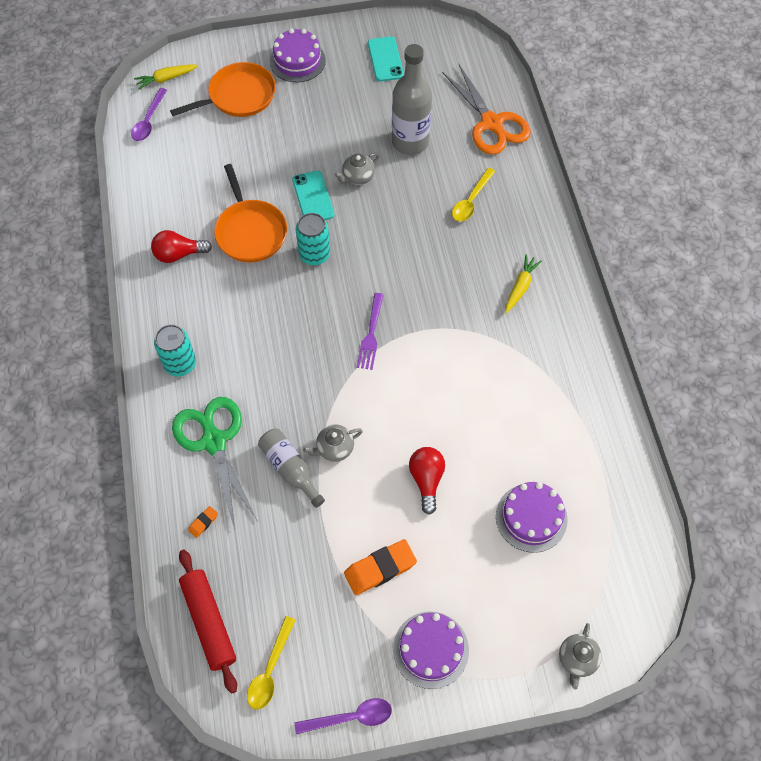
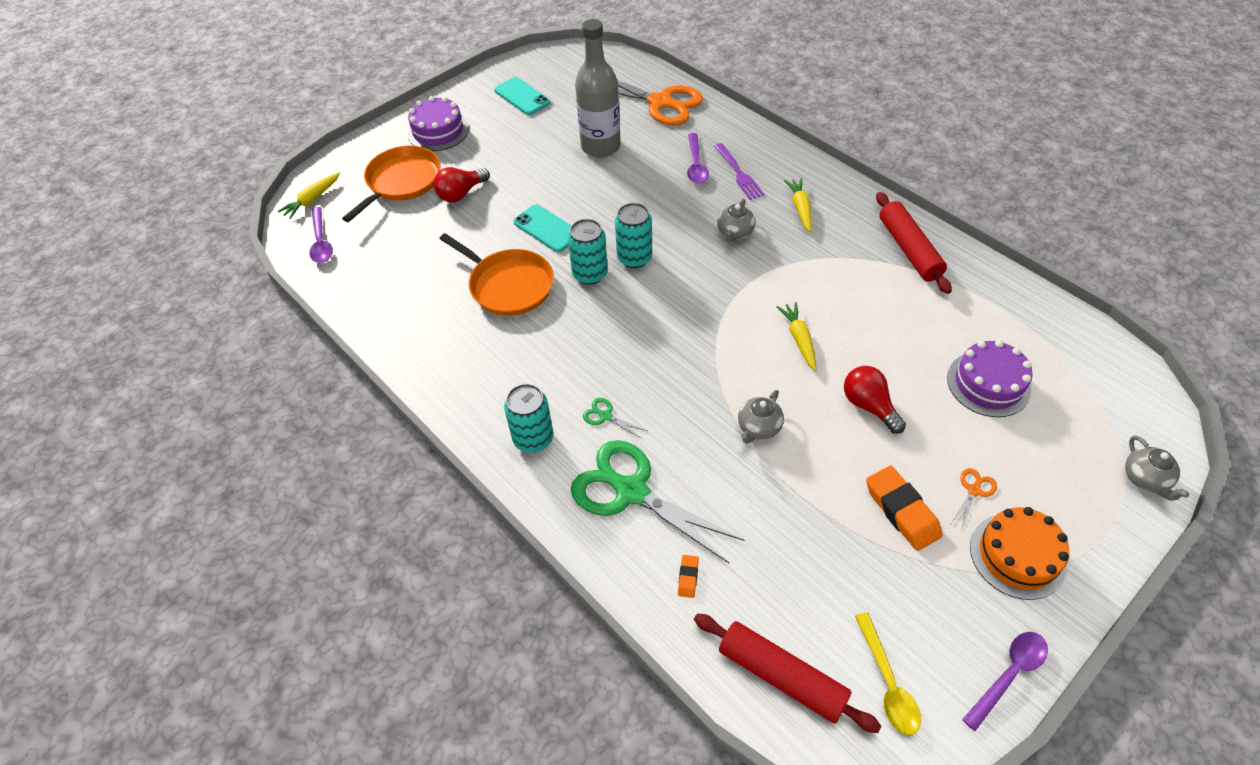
camera: 30 degrees left, 10 degrees down
(179, 254) = (449, 340): red light bulb -> red light bulb (461, 193)
(239, 376) = (605, 416): none -> green scissors
(290, 469) = (732, 471): grey bottle -> none
(357, 259) = (634, 258): none -> turquoise can
(358, 177) = (576, 194): grey teapot -> grey teapot (734, 233)
(371, 335) = (703, 312): purple fork -> purple fork (739, 174)
(380, 569) = (901, 511): orange eraser -> orange eraser turned 60 degrees counterclockwise
(422, 398) = (799, 339): none -> yellow carrot
(430, 649) = (1017, 555): purple cake -> orange cake
(444, 587) = (974, 490): none -> orange scissors
(471, 201) = (696, 165): yellow spoon -> purple spoon
(575, 372) = (909, 249): none -> red rolling pin

